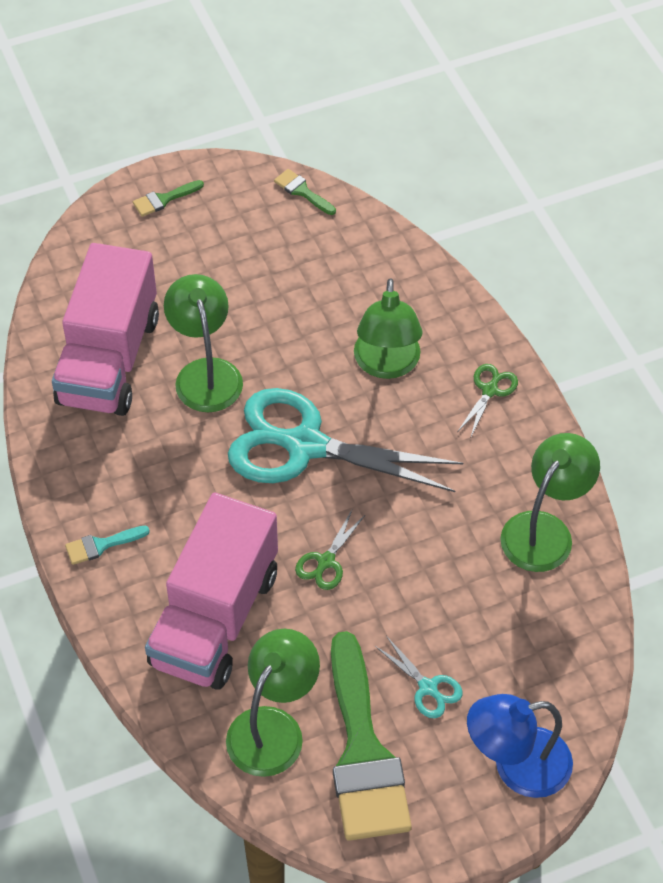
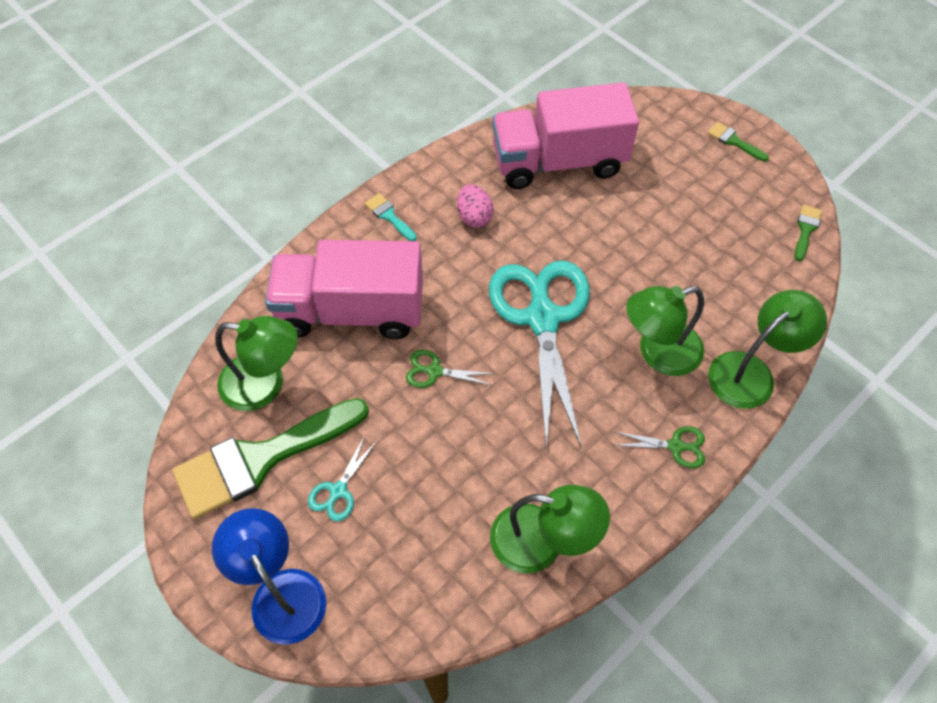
camera: 70 degrees right, 5 degrees up
(144, 463) = (474, 217): none -> pink egg
(205, 373) = (579, 226): green lamp -> green lamp (751, 372)

